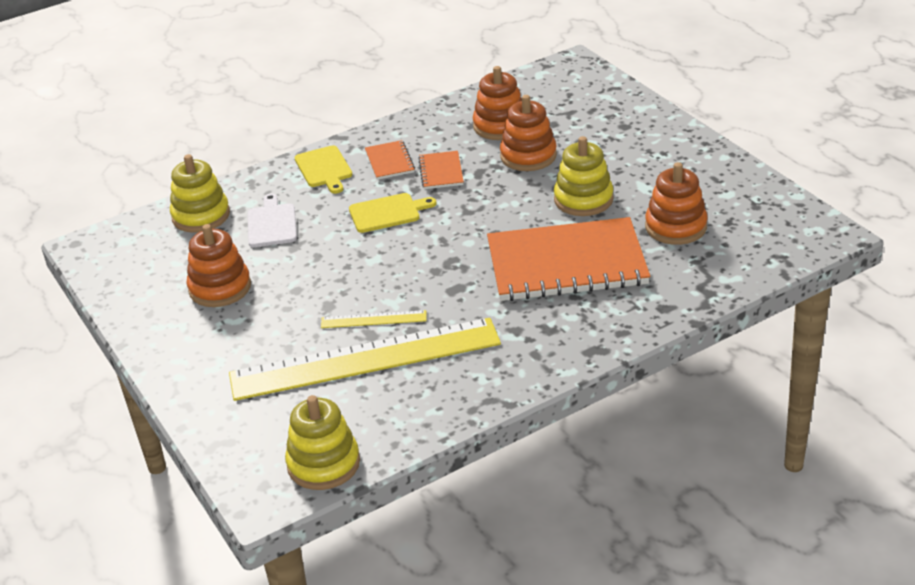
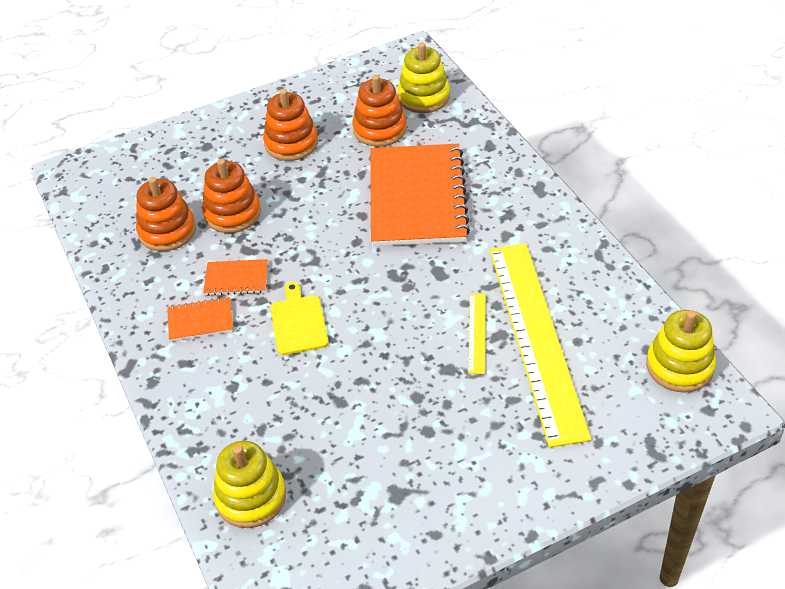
camera: 85 degrees left, 10 degrees up
(220, 288) = (400, 466): orange stacking toy -> orange stacking toy (291, 143)
(272, 224) = (289, 424): white cutting board -> none
(324, 169) = (192, 379): yellow cutting board -> none
(583, 199) = (320, 181): yellow stacking toy -> yellow stacking toy (423, 97)

